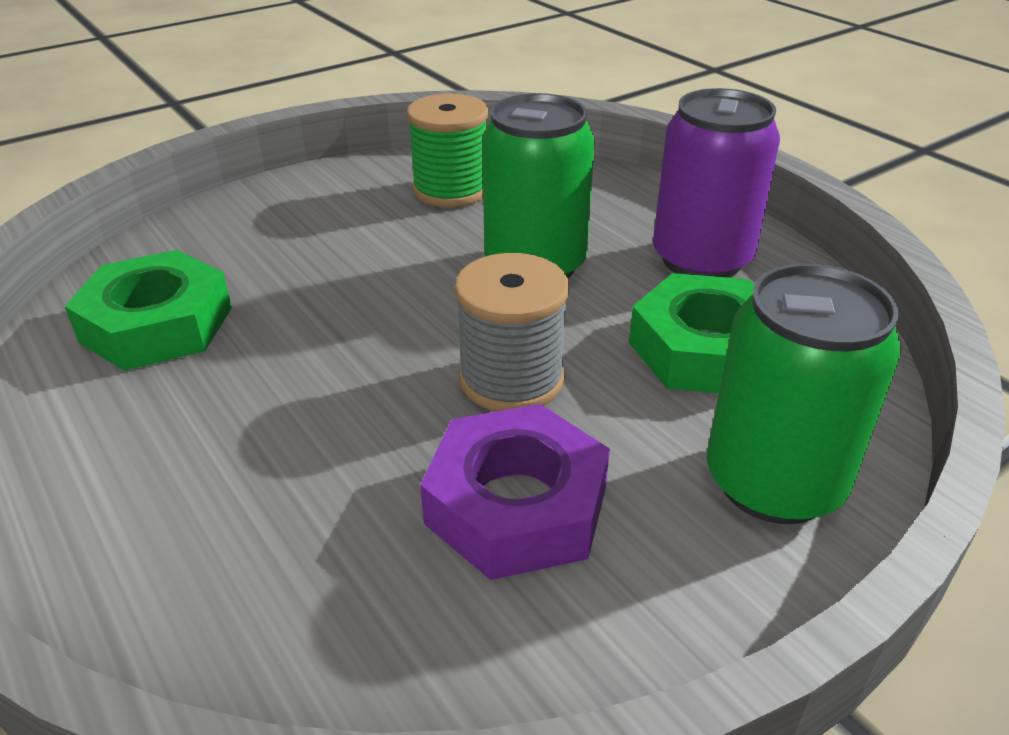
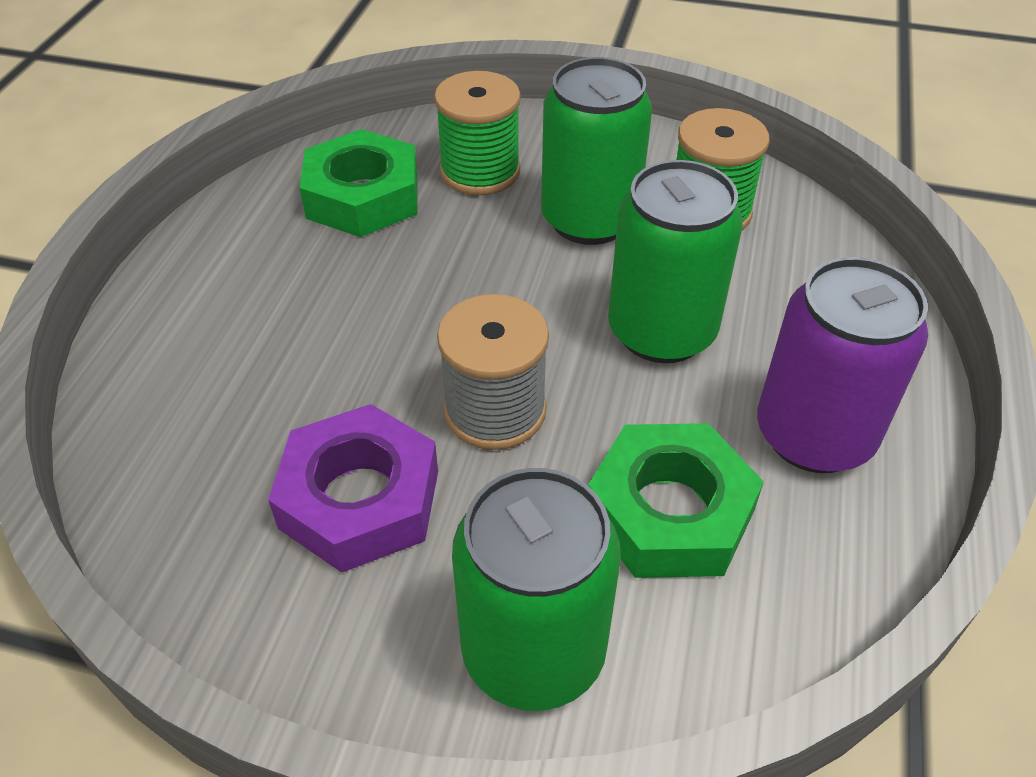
camera: 50 degrees right, 10 degrees up
(239, 254) = (480, 171): none -> green spool
(379, 236) = (589, 220): none -> green can

